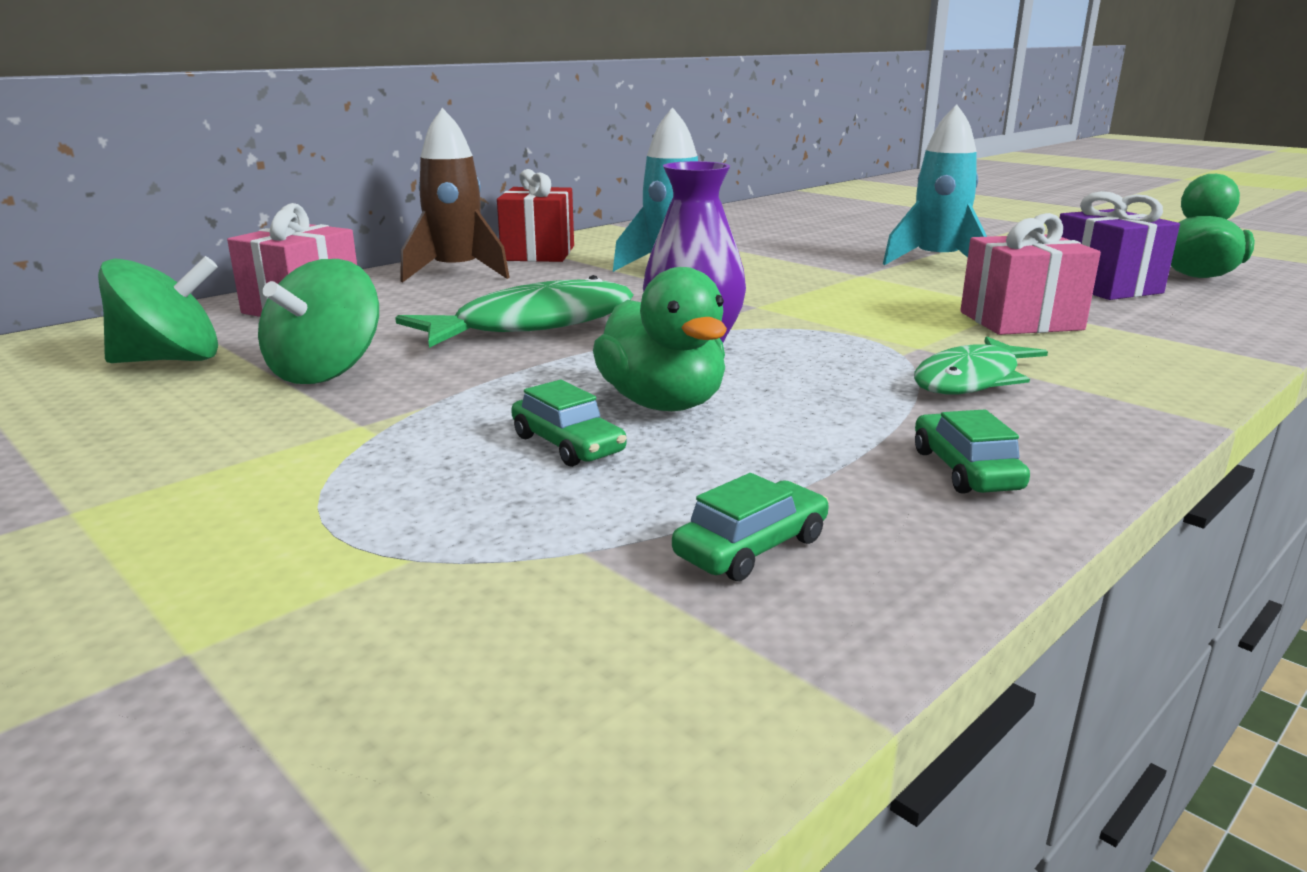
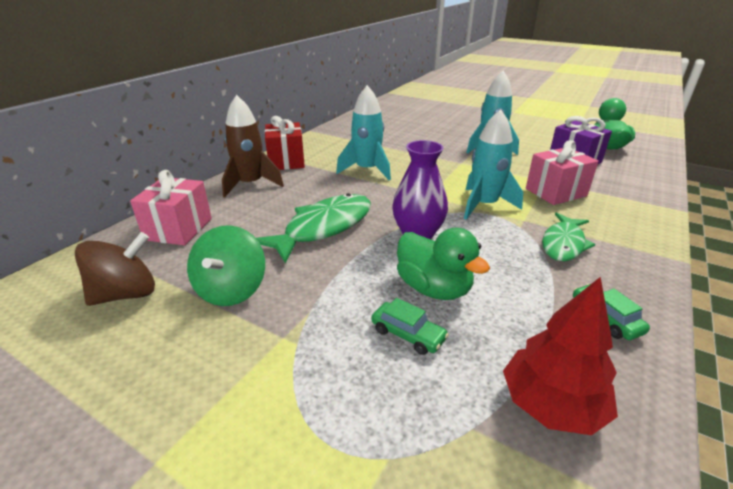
camera: 15 degrees left, 10 degrees up
(171, 360) = (126, 294): green spinning top -> brown spinning top
(751, 547) = (551, 405): green car -> red tree
(855, 324) = (484, 205): none -> turquoise rocket

